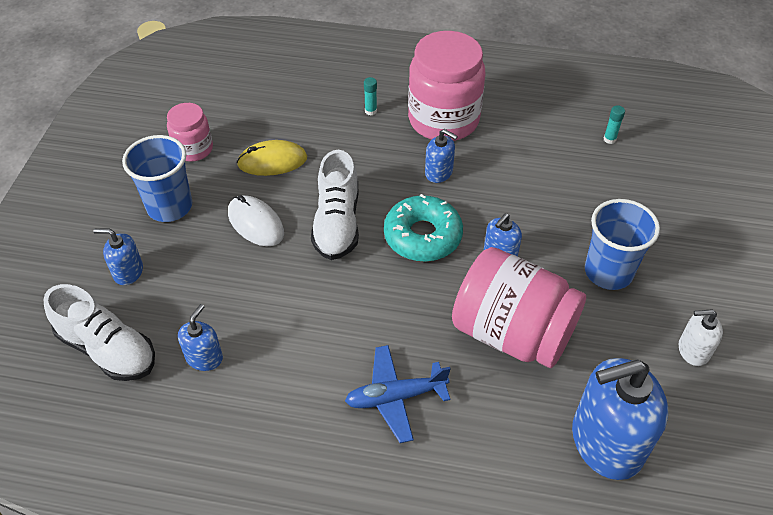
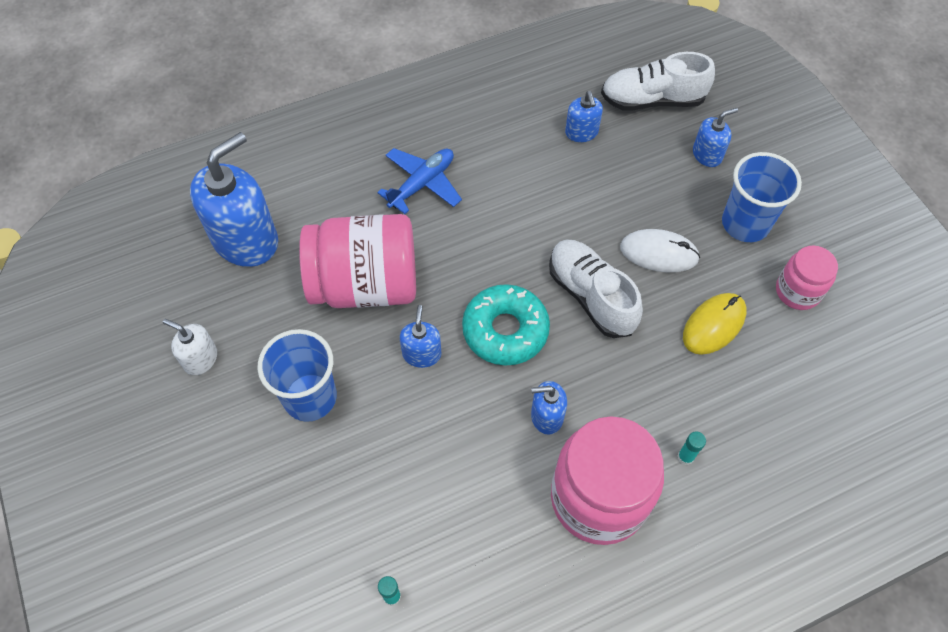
camera: 145 degrees right, 10 degrees up
(693, 350) = (200, 359): white soap dispenser -> white soap dispenser turned 120 degrees counterclockwise

